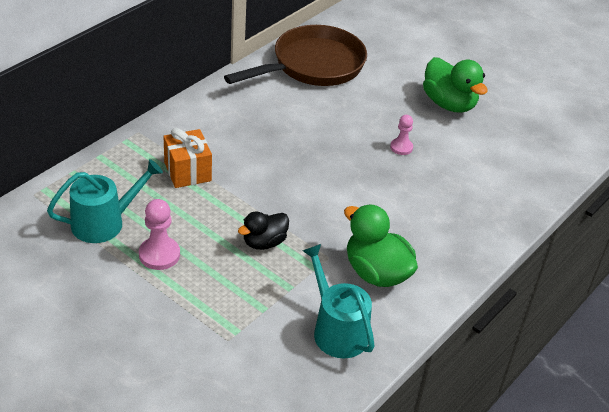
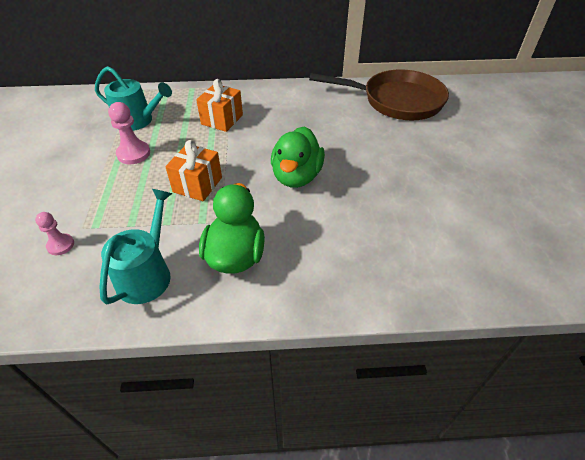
camera: 50 degrees right, 5 degrees up
(264, 242) = (197, 185): black duck -> orange gift
(401, 147) = (388, 183): pink pawn -> pink pawn (60, 245)
(449, 104) = (477, 175): green duck -> green duck (296, 176)

